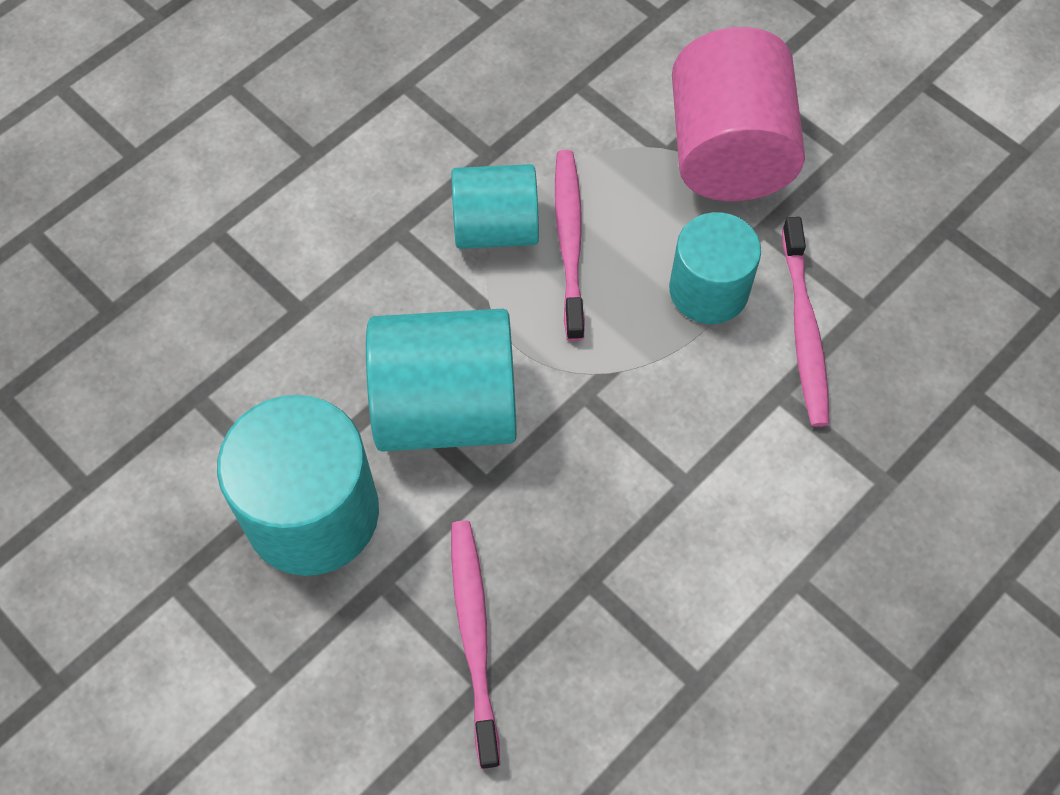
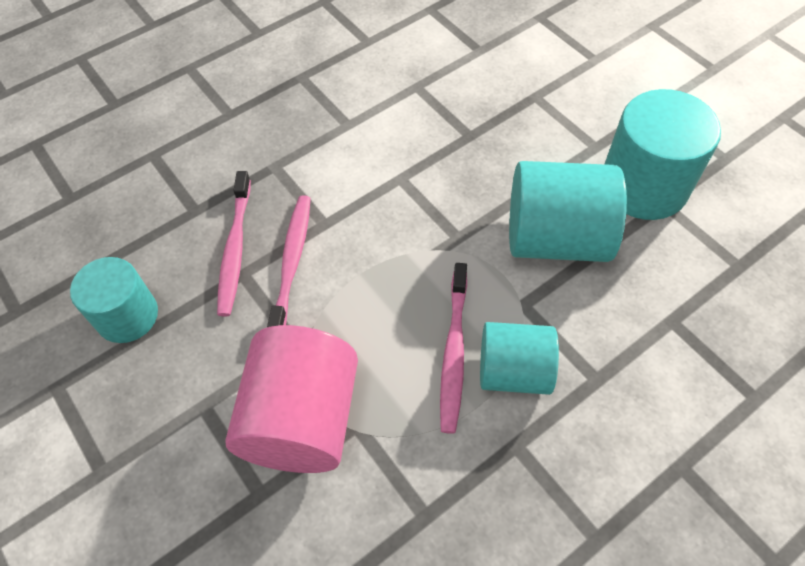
camera: 170 degrees left, 5 degrees down
(474, 635) = (540, 117): pink toothbrush -> pink toothbrush (235, 249)
(708, 290) = (352, 299): turquoise cylinder -> turquoise cylinder (127, 316)

